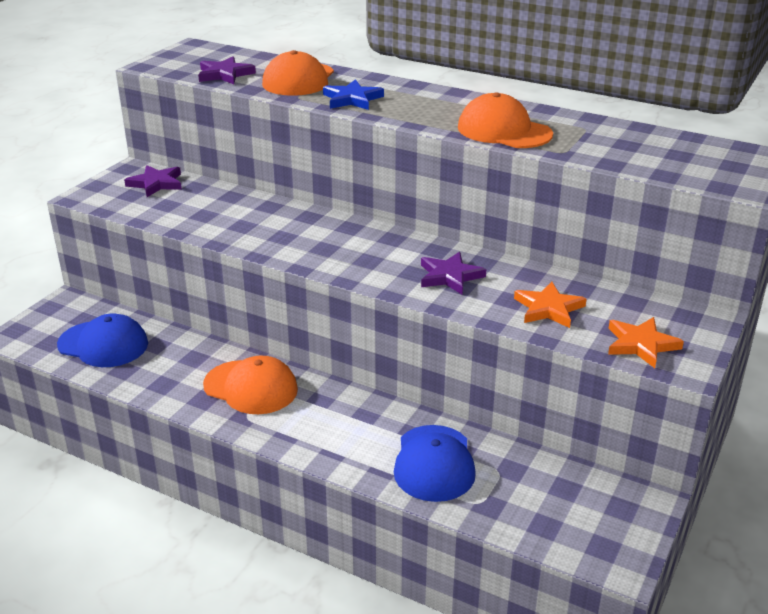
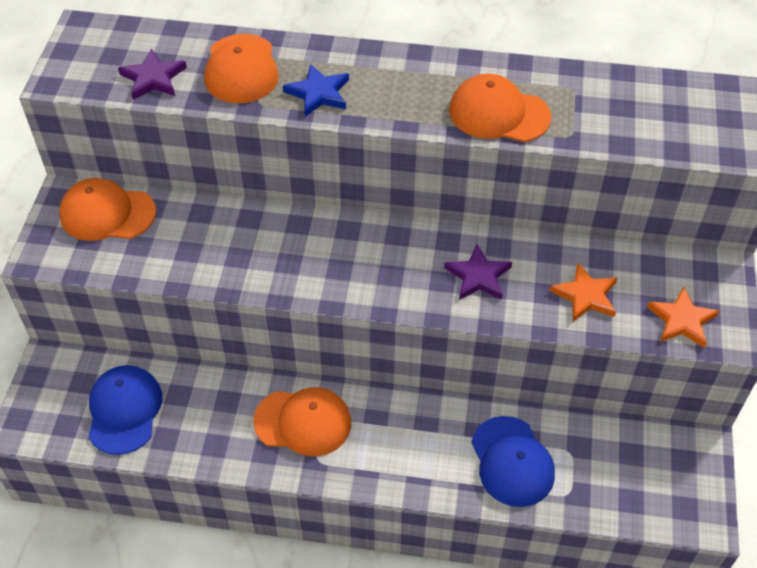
camera: 20 degrees left, 20 degrees up
(103, 344) = (124, 410): blue cap -> blue cap turned 90 degrees counterclockwise
(156, 183) = (107, 213): purple star -> orange cap

